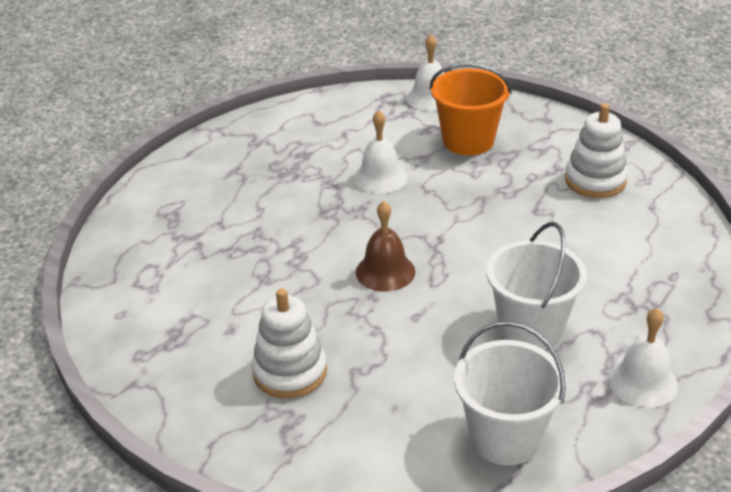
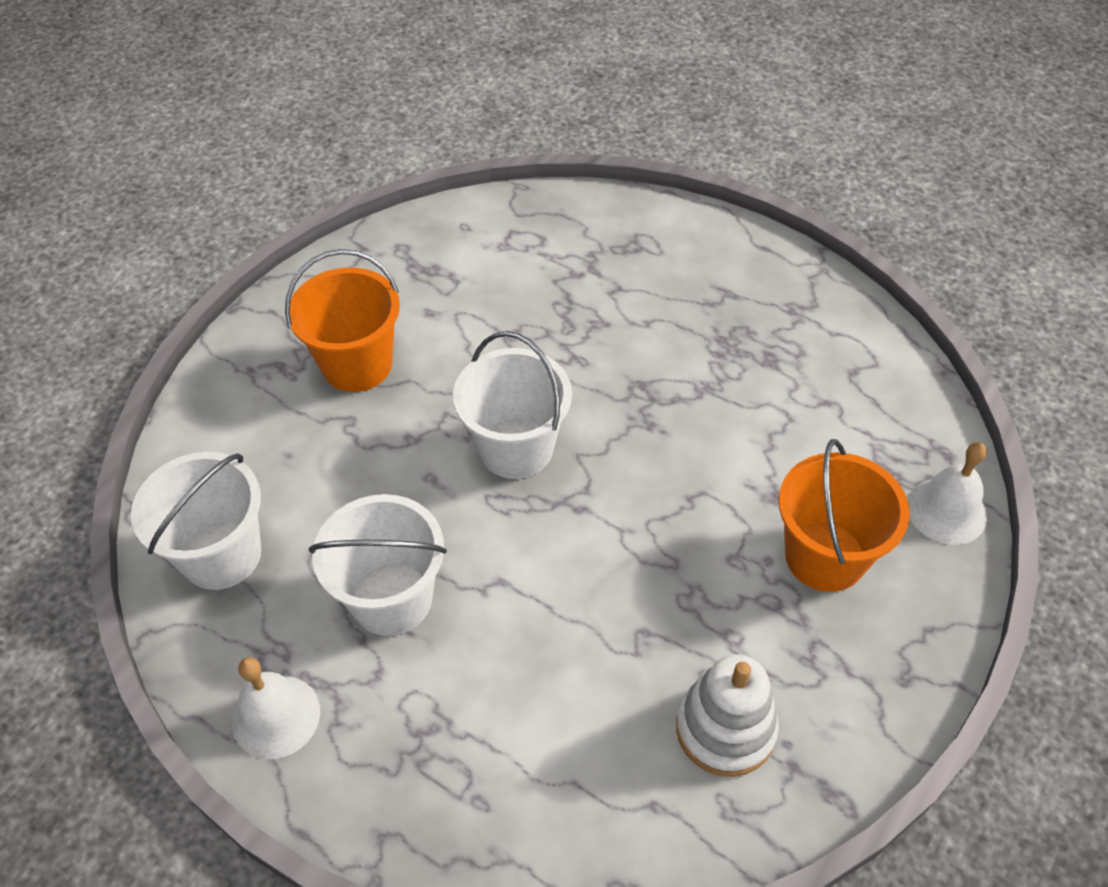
camera: 90 degrees right, 15 degrees up
(290, 372) = (357, 364): white stacking toy -> orange bucket
(380, 177) = (720, 444): white bell -> none
(385, 271) = (516, 448): brown bell -> white bucket

